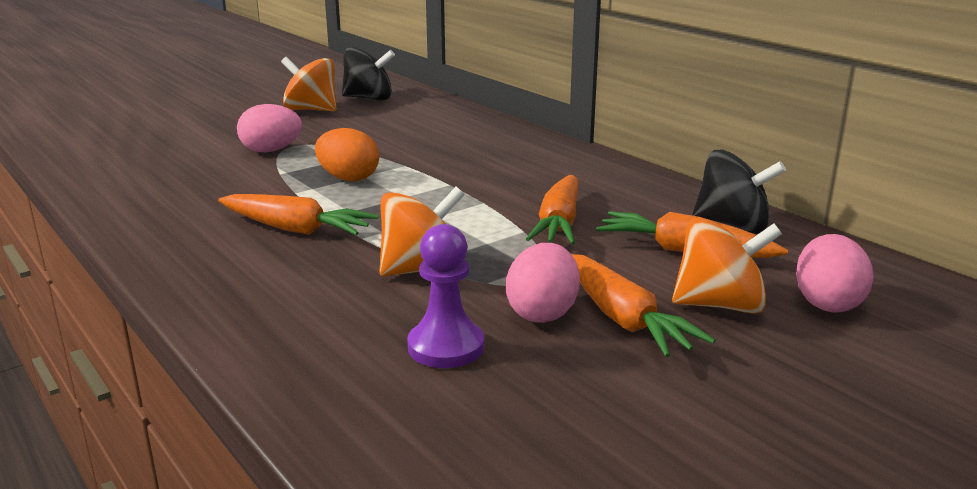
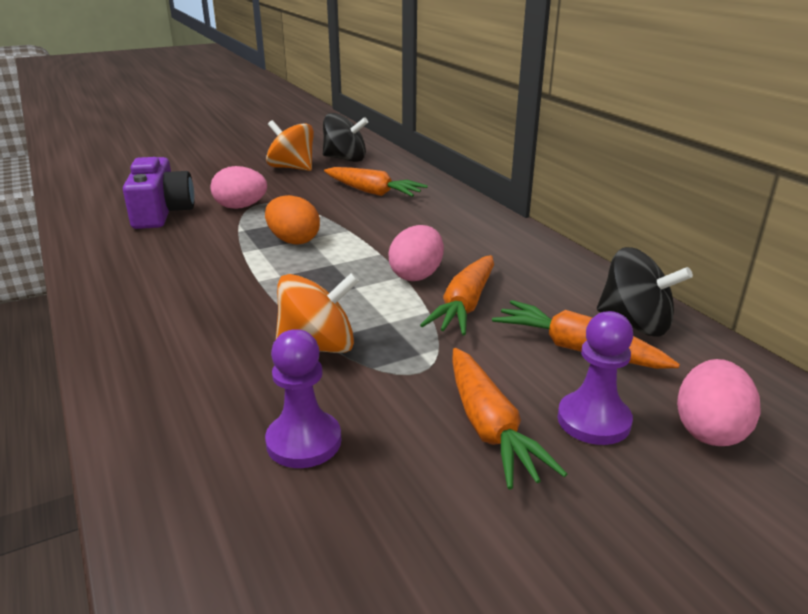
camera: 10 degrees right, 5 degrees up
(179, 161) = (161, 212): none -> purple camera
(295, 229) = (225, 291): orange carrot -> orange carrot (372, 192)
(542, 313) = (411, 410): pink egg -> pink egg (416, 275)
(720, 305) = (593, 420): orange spinning top -> purple pawn

